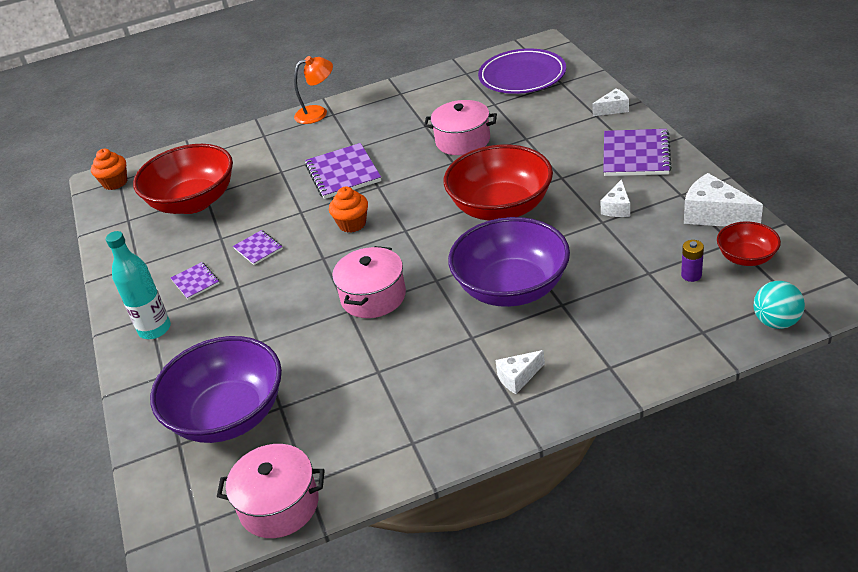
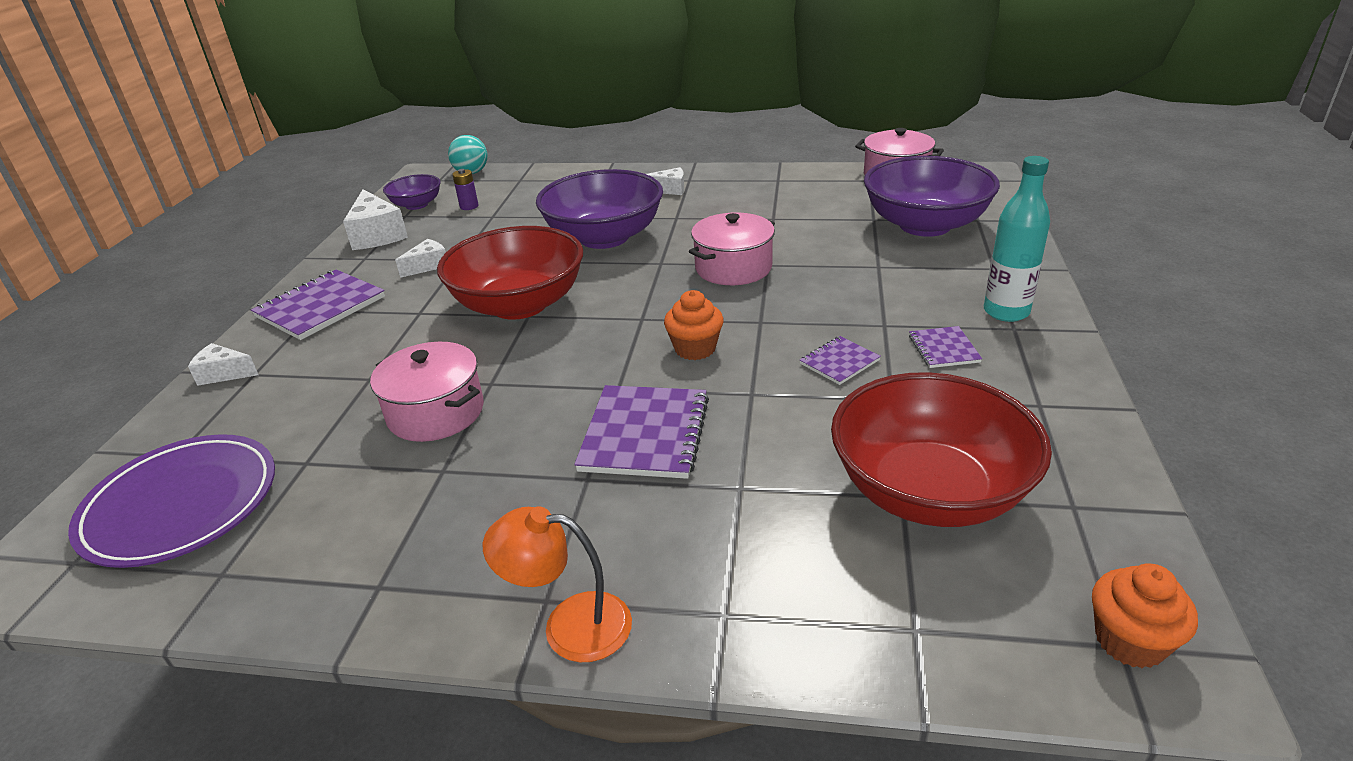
camera: 155 degrees left, 5 degrees down
(258, 249) = (839, 362): purple notebook -> purple notebook turned 60 degrees clockwise
(746, 257) = (416, 205): red bowl -> purple bowl

